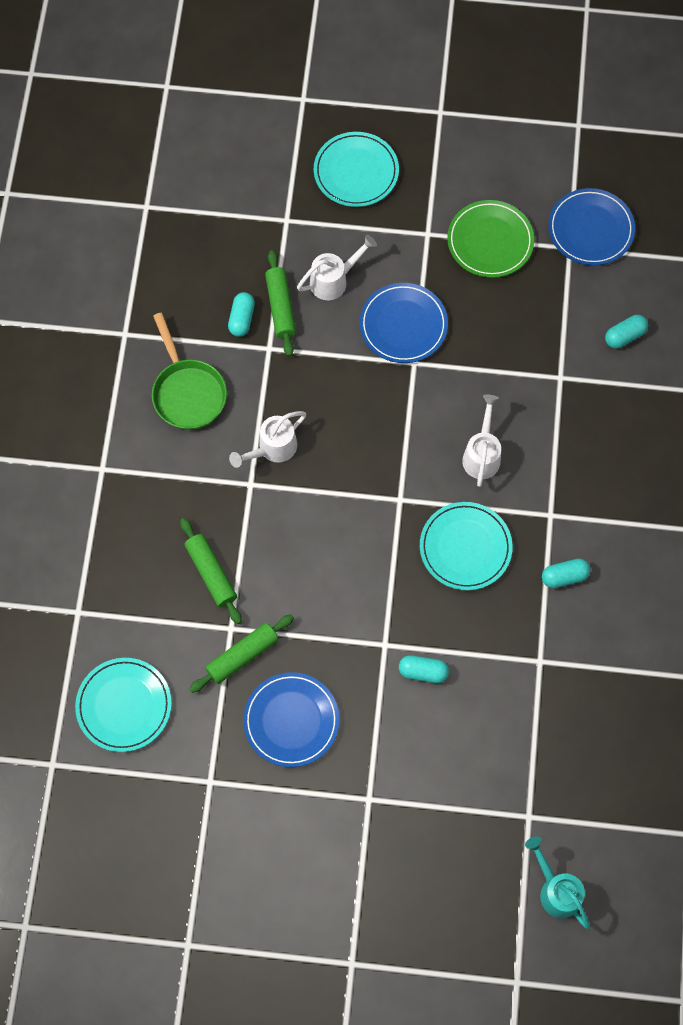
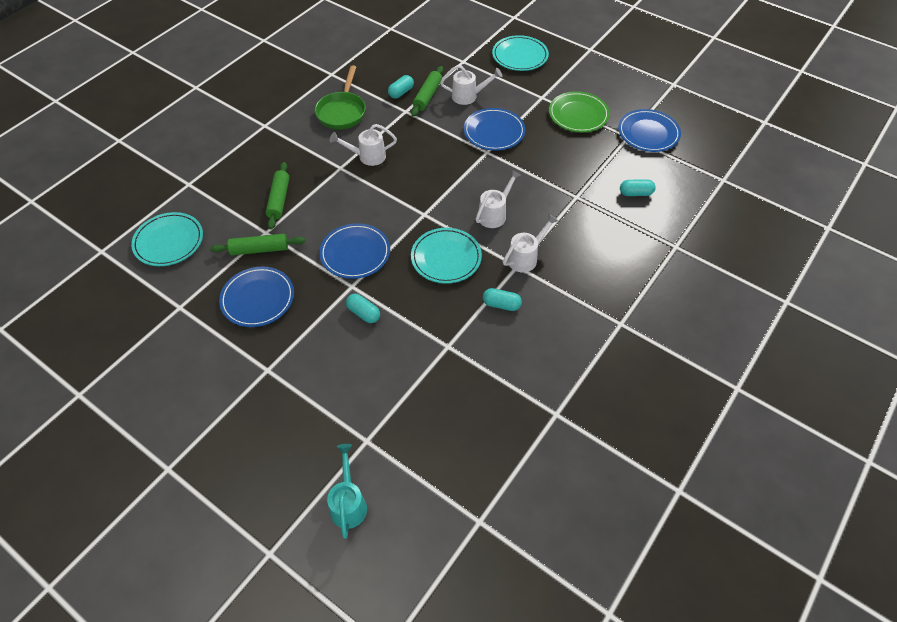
camera: 30 degrees right, 15 degrees down
(358, 599) = (355, 253): none -> blue plate
(553, 498) = (525, 257): none -> white watering can

